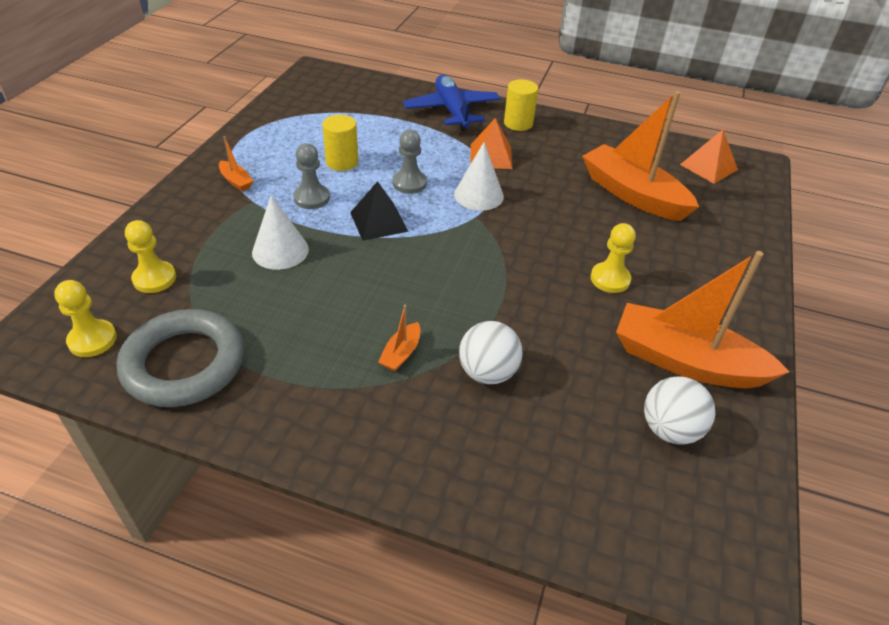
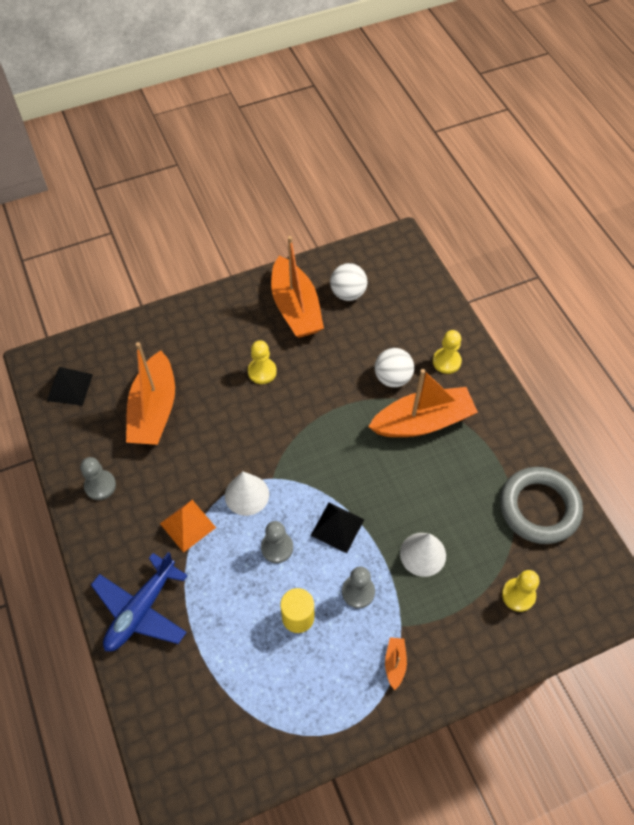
camera: 130 degrees left, 15 degrees up
(92, 340) = (581, 569): yellow pawn -> yellow pawn (446, 361)
(401, 353) = (422, 422): orange boat -> orange boat, size x2.46
(518, 123) = (116, 544): yellow cylinder -> none
(581, 138) = (100, 485): none -> grey pawn
(708, 167) = (69, 387): orange pyramid -> black pyramid

